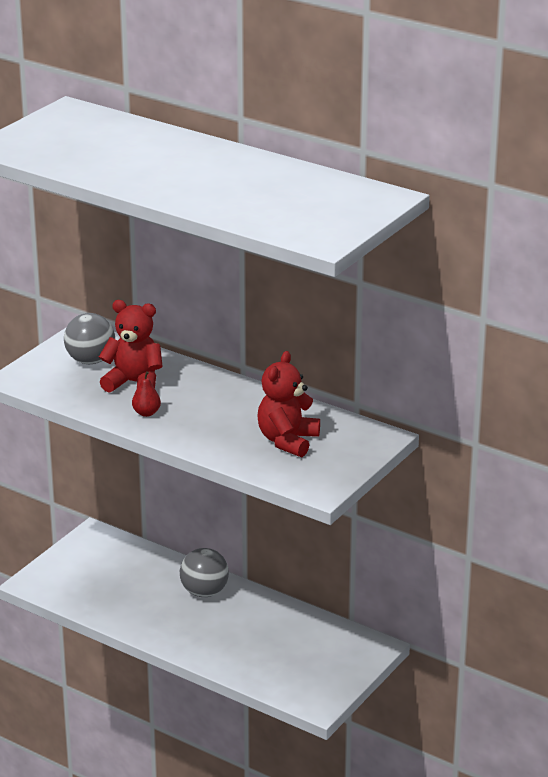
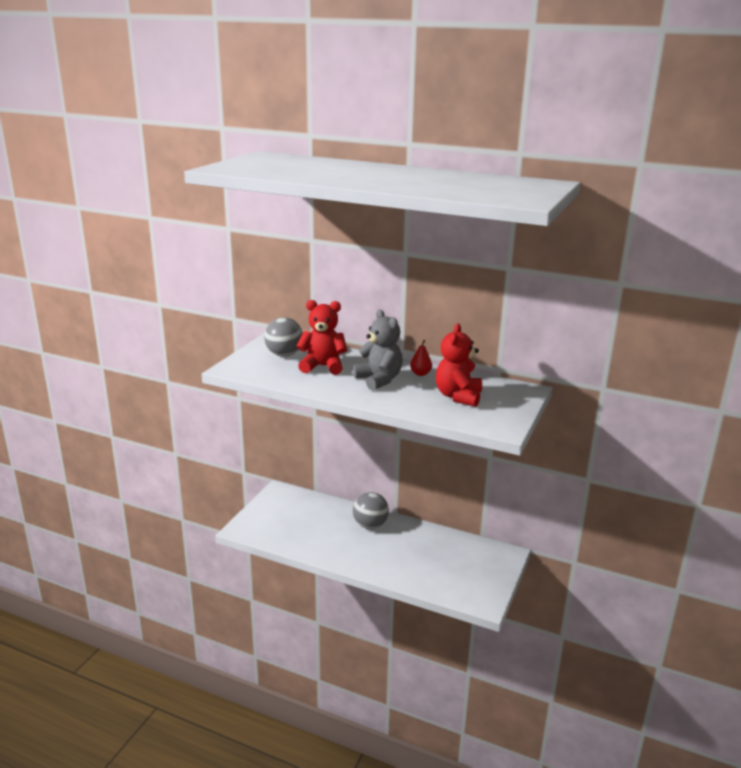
camera: 10 degrees left, 5 degrees down
(146, 413) = (340, 385): red pear -> red pear (420, 374)
(198, 409) = (379, 380): none -> grey teddy bear

